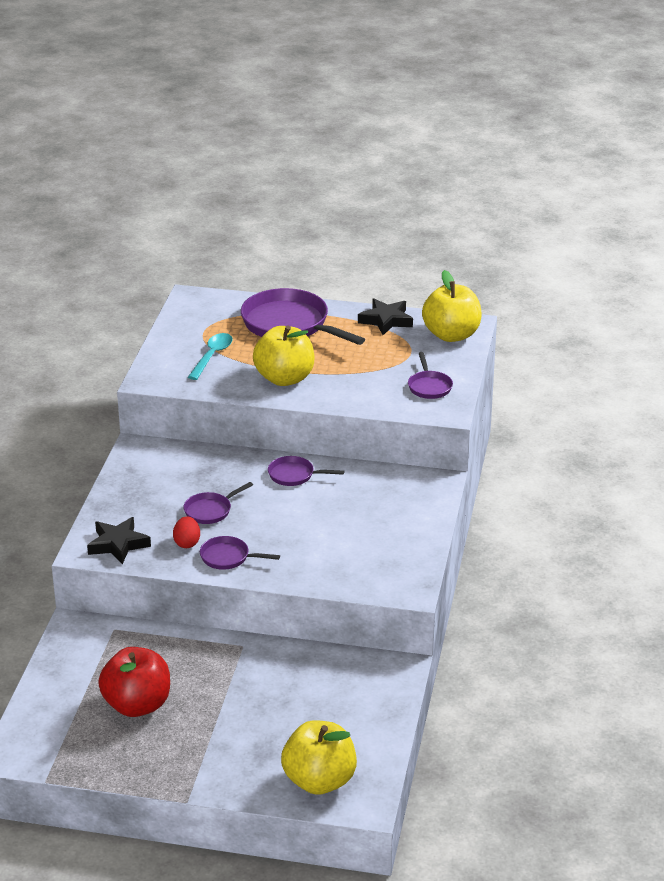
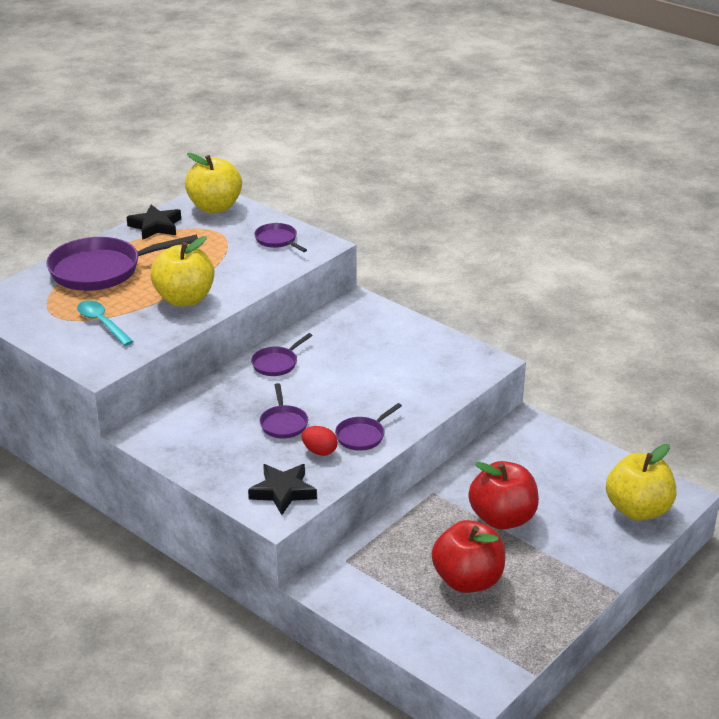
camera: 60 degrees left, 0 degrees up
(237, 698) = (502, 518): none -> red apple
(429, 386) = (277, 240): purple pan -> purple pan turned 150 degrees counterclockwise

